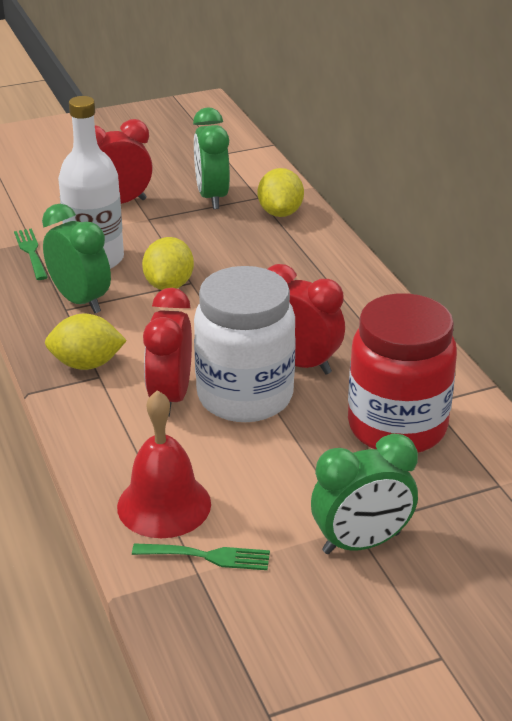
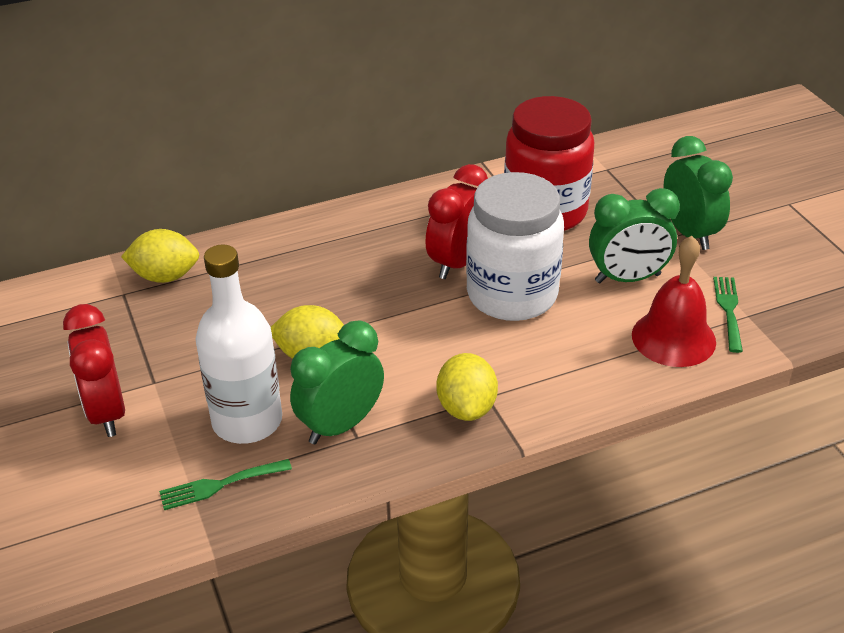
camera: 90 degrees left, 5 degrees up
(170, 397) = (517, 343): red clock -> none
(212, 197) = (113, 330): green clock -> green clock (627, 278)

